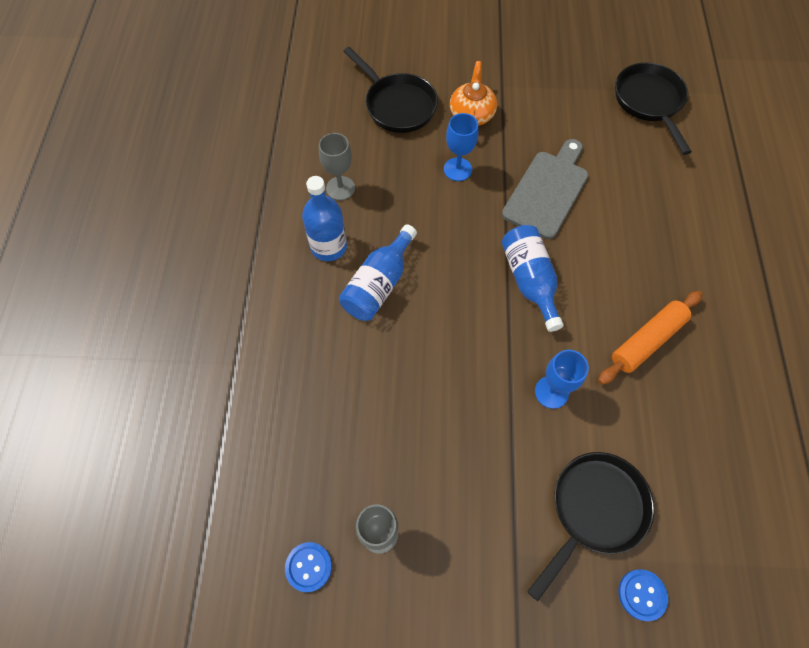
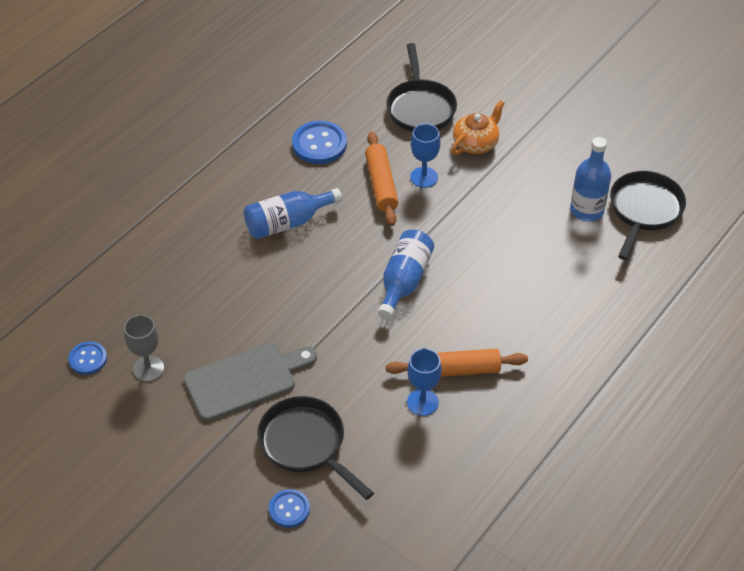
camera: 35 degrees right, 15 degrees down
(329, 246) = (274, 179): blue bottle -> blue bottle (587, 210)
(340, 188) = (319, 144): grey goblet -> blue button
(428, 197) = (381, 184): none -> orange rolling pin
(547, 191) = (482, 229): grey cutting board -> grey cutting board (245, 380)
(551, 392) = (347, 359): blue goblet -> blue goblet (422, 402)
(594, 510) = (306, 444): black pan -> black pan turned 120 degrees counterclockwise

